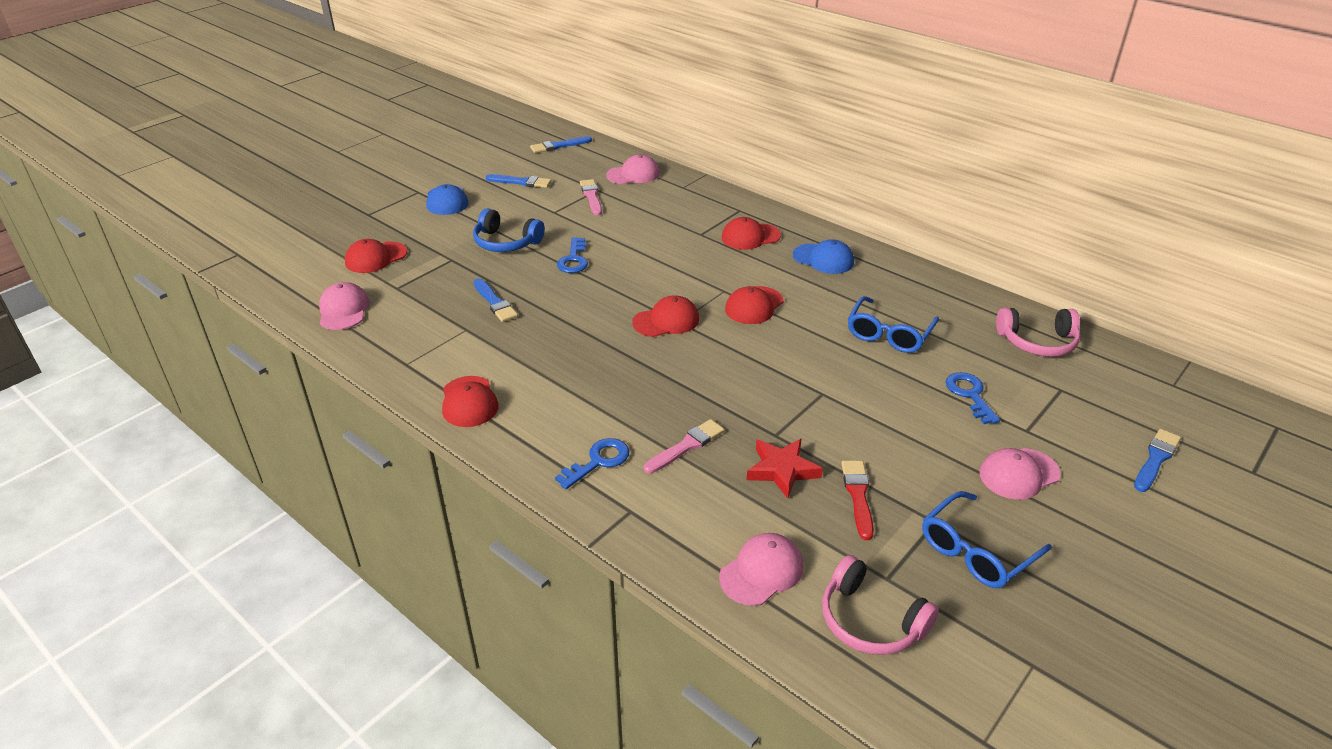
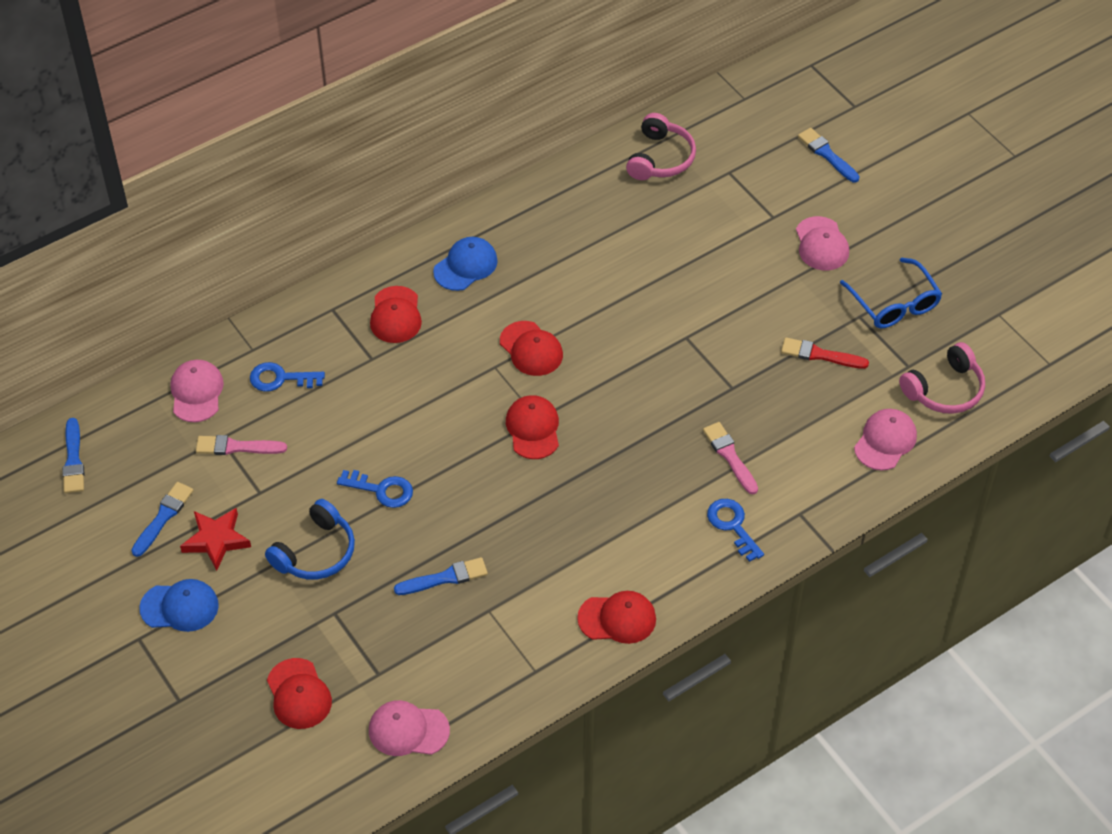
camera: 75 degrees left, 15 degrees up
(762, 571) = (885, 441): pink cap -> pink cap turned 60 degrees clockwise
(782, 470) = (778, 396): red star -> red star (216, 540)
(889, 334) = (614, 258): blue glasses -> none
(969, 395) = (718, 235): blue key -> blue key (280, 379)

